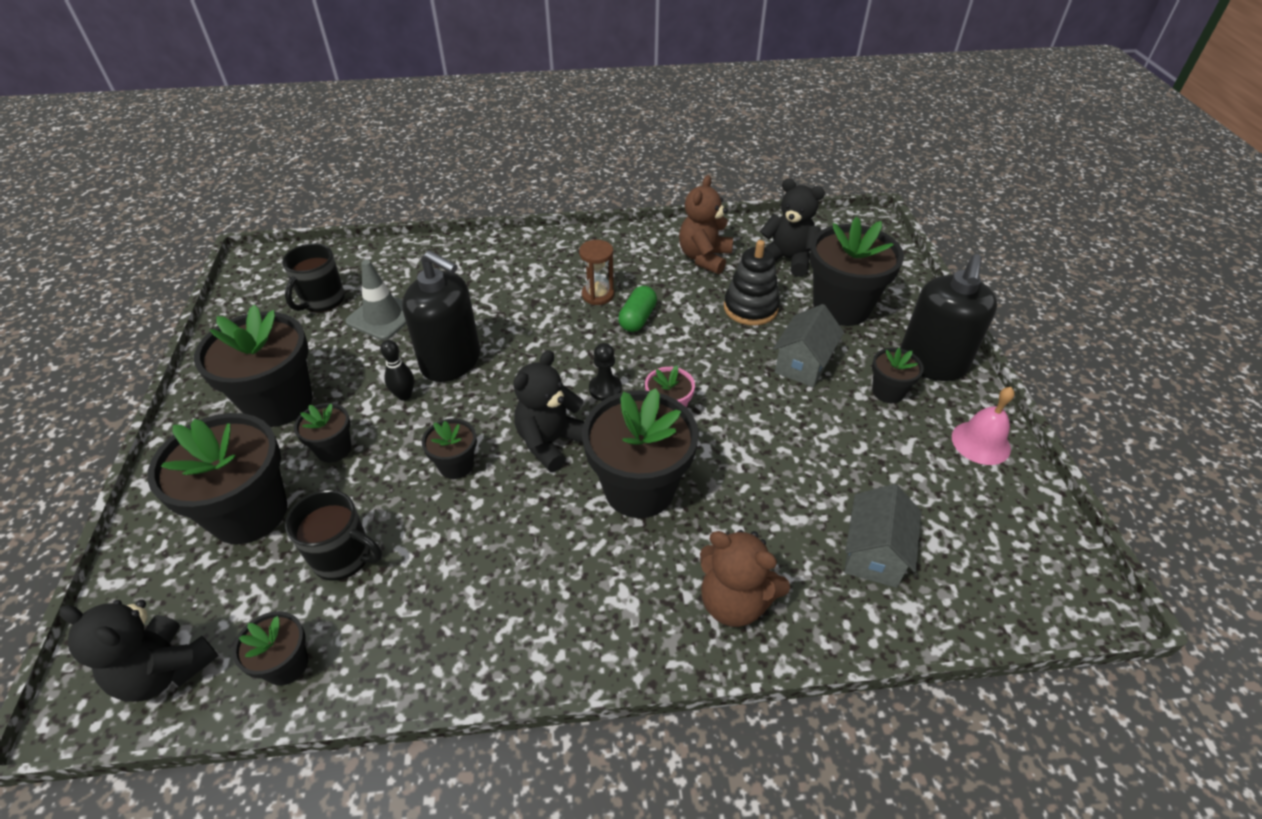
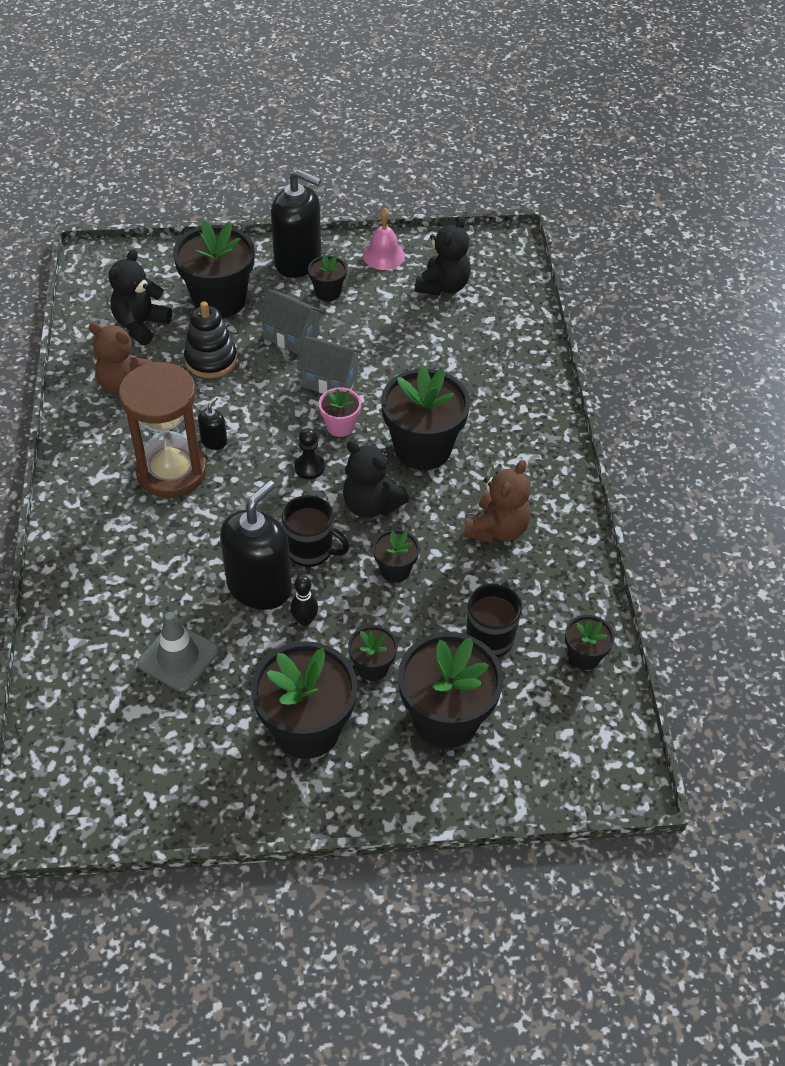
camera: 90 degrees left, 5 degrees up
(165, 670) = (595, 736): black teddy bear -> black teddy bear (443, 286)
(322, 301) = (139, 724): black mug -> black mug (311, 550)
(598, 295) = (171, 471): brown hourglass -> brown hourglass, size x2.07
(637, 318) = (214, 441): green capsule -> black soap dispenser
(734, 601) = (520, 403): brown teddy bear -> brown teddy bear (497, 529)
(873, 553) = (480, 329): grey house -> grey house (330, 380)

